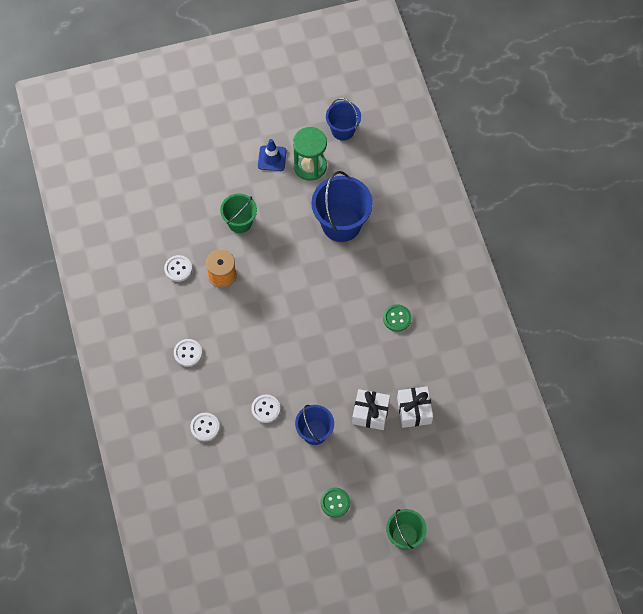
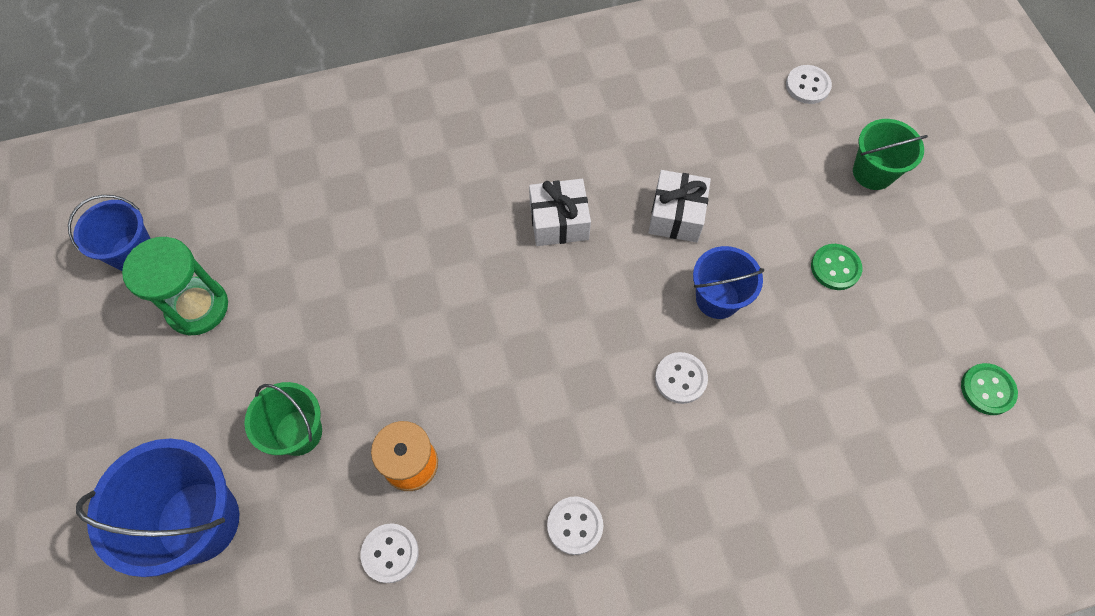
camera: 90 degrees left, 0 degrees up
(205, 427) = (724, 487): white button -> white button (807, 86)
(272, 158) = (167, 375): blue traffic cone -> none
(341, 224) = (324, 256): blue bucket -> blue bucket (198, 521)
(397, 318) = (508, 176): green button -> green button (987, 390)
(414, 410) = (667, 155): white gift -> white gift (559, 221)

